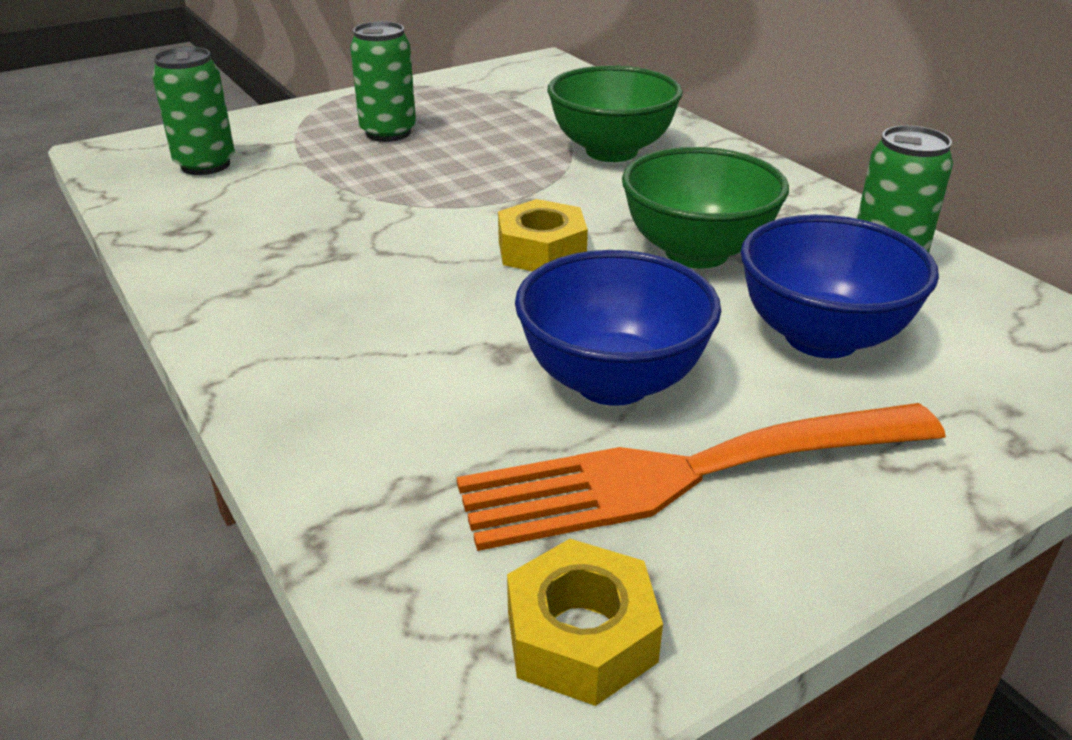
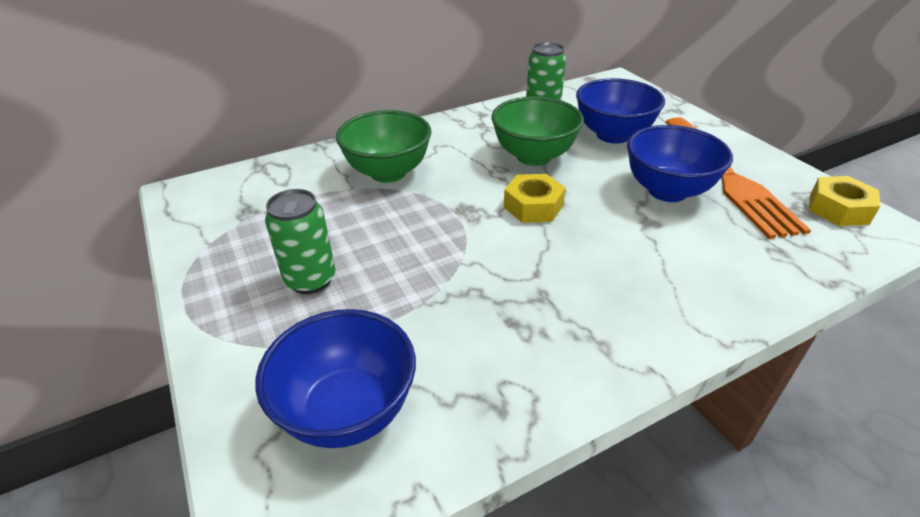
camera: 85 degrees left, 5 degrees up
(205, 165) = (347, 411): green can -> blue bowl

